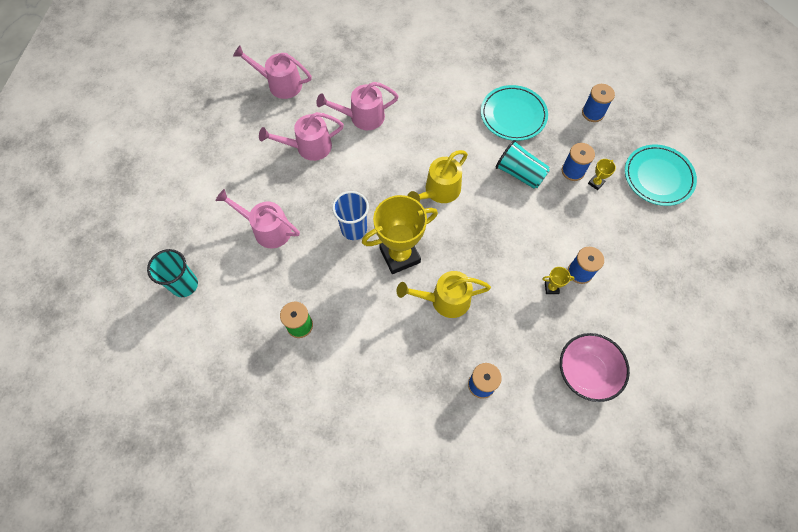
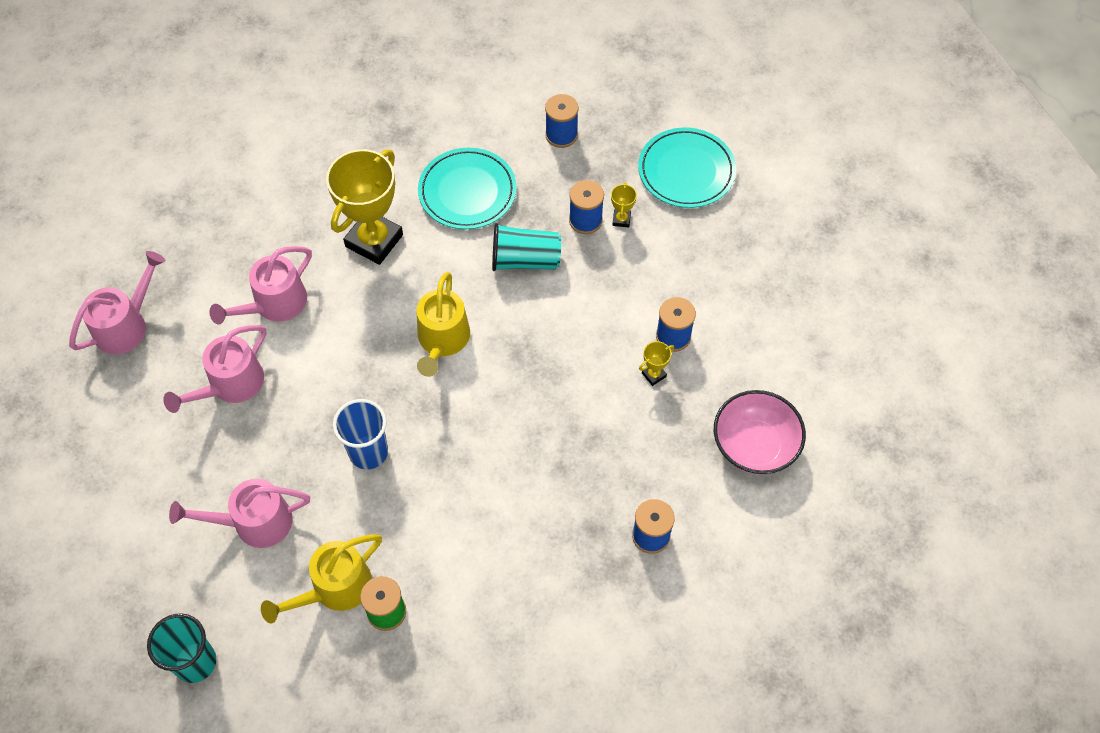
camera: 35 degrees left, 5 degrees down
(280, 84) = (126, 325): pink watering can -> pink watering can turned 150 degrees clockwise
(400, 255) = (450, 448): yellow trophy -> yellow trophy (374, 241)
(444, 300) = (541, 467): yellow watering can -> yellow watering can (334, 589)

